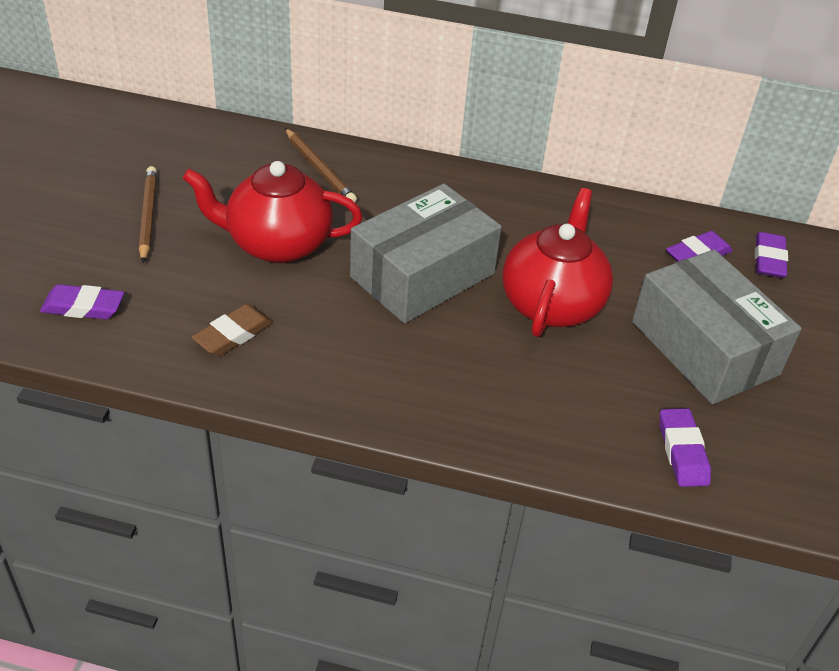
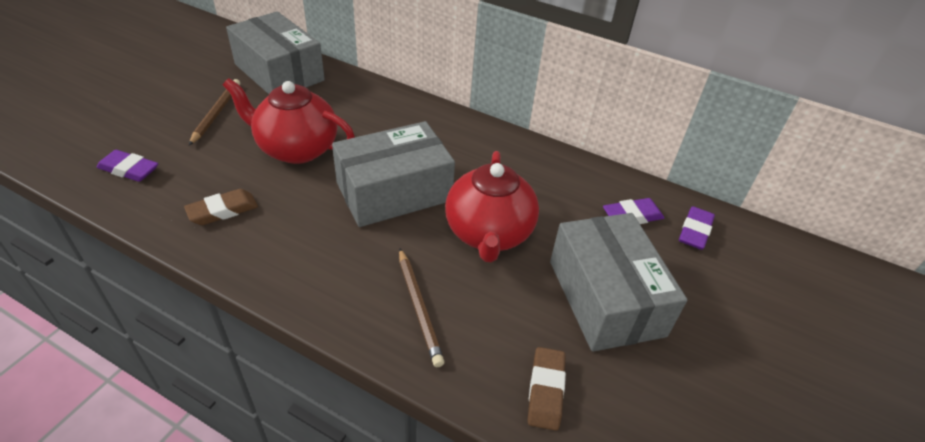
camera: 15 degrees right, 0 degrees up
(196, 147) = (279, 72): none -> grey box
(319, 169) = (359, 100): brown pencil -> brown pencil (419, 307)
(552, 304) = (488, 234): red teapot -> red teapot turned 150 degrees clockwise
(682, 451) = (545, 391): purple eraser -> brown eraser

